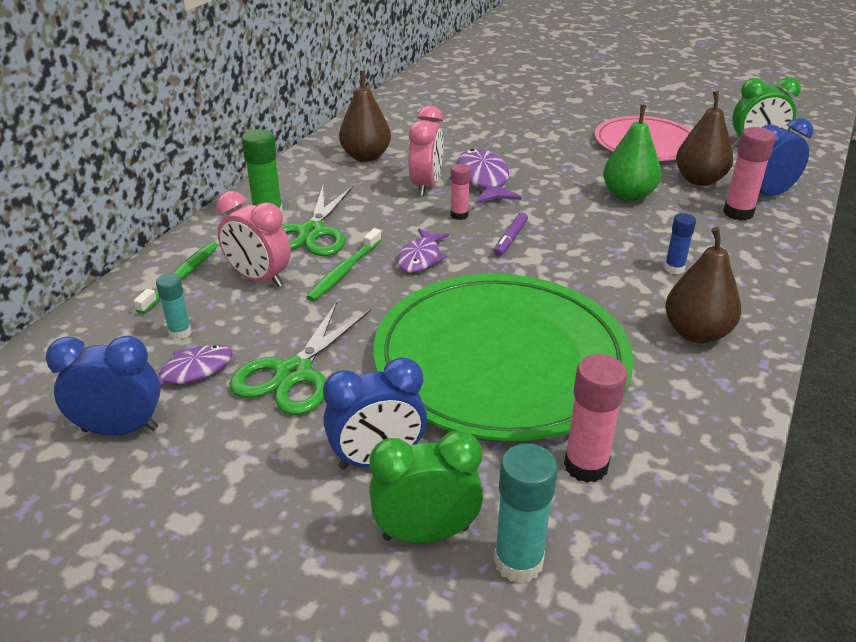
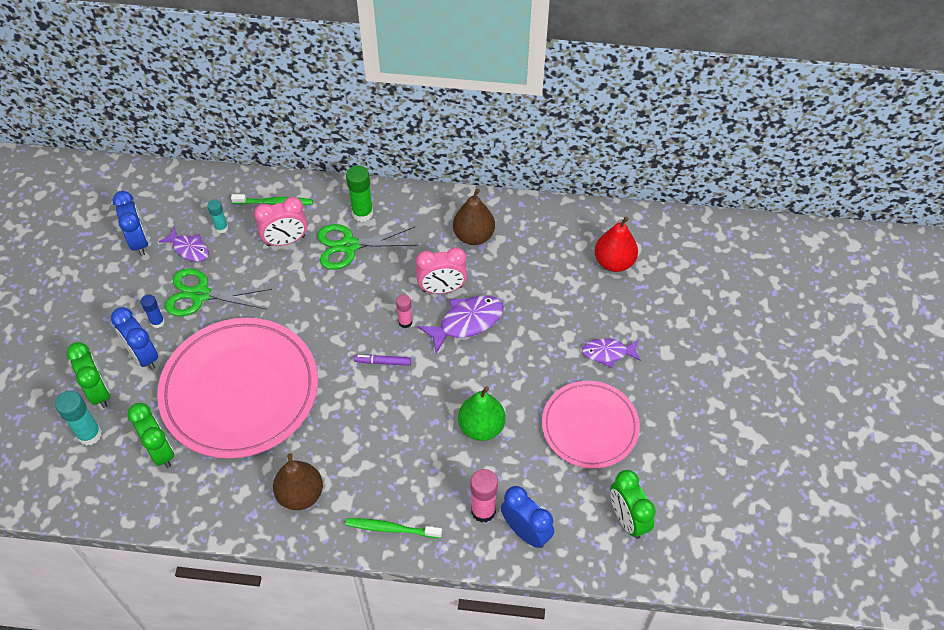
camera: 70 degrees right, 20 degrees up
(259, 278) = (286, 241): pink clock -> pink clock turned 120 degrees counterclockwise
(344, 271) = (309, 280): green toothbrush -> green toothbrush (391, 528)
(420, 258) = (339, 316): purple fish -> purple fish (608, 353)
(456, 100) = (614, 262): none -> red pear
(501, 360) = (240, 390): green plate -> pink plate
(586, 466) = (160, 451): pink glue stick -> green clock
(674, 268) = (378, 472): blue glue stick -> blue glue stick (157, 322)
(699, 180) = (533, 477): brown pear -> none

